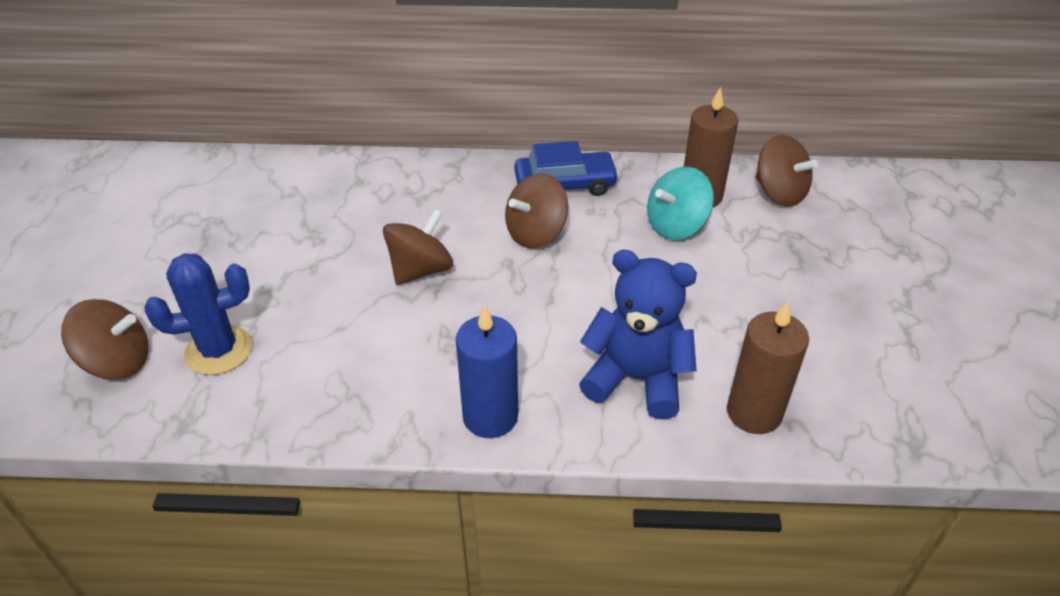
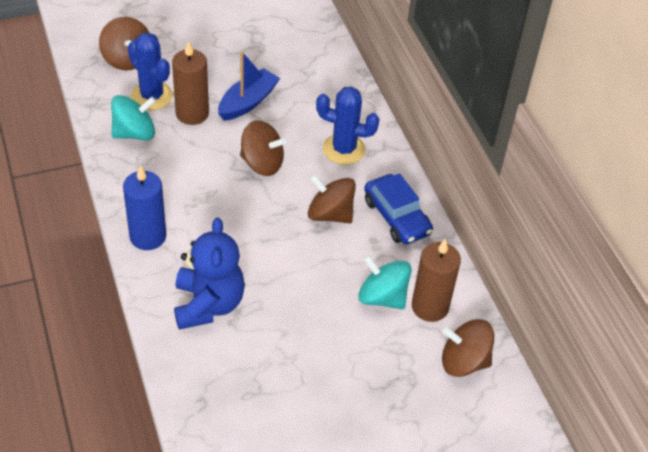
camera: 65 degrees right, 5 degrees up
(280, 387) = (134, 133): none -> turquoise spinning top
(304, 256) = (247, 102): none -> blue boat
(440, 196) = (344, 149): none -> blue cactus
(754, 413) = (203, 377): brown candle -> brown candle (192, 114)
(779, 193) = (464, 361): brown spinning top -> brown spinning top turned 75 degrees clockwise

